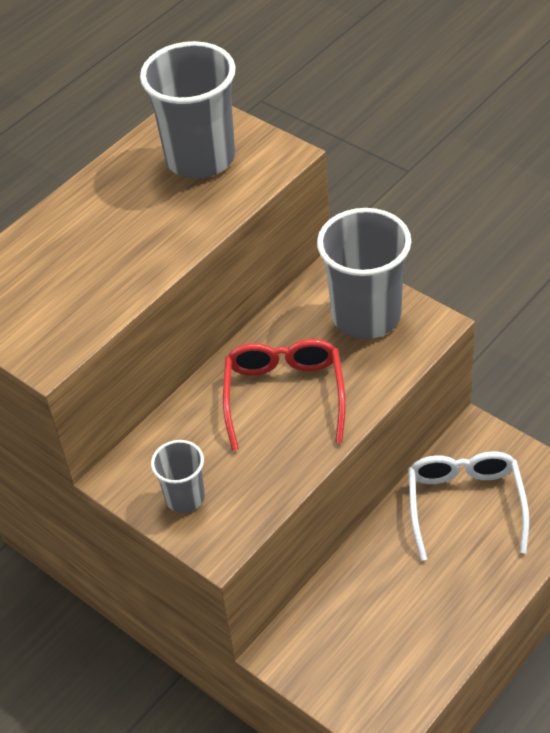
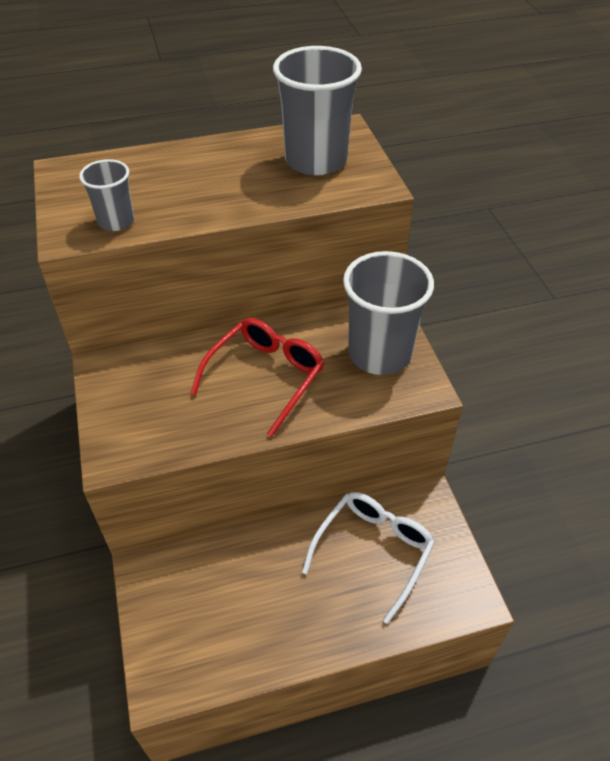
camera: 30 degrees right, 0 degrees up
(185, 497) = (127, 407): grey cup -> grey cup (116, 221)

